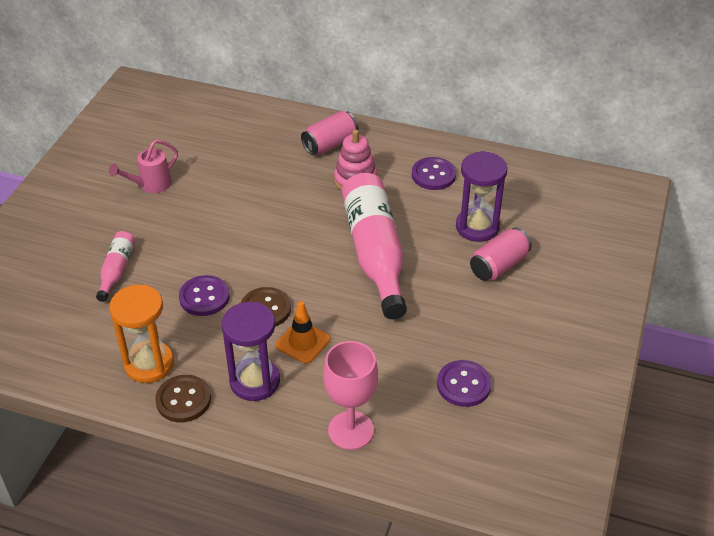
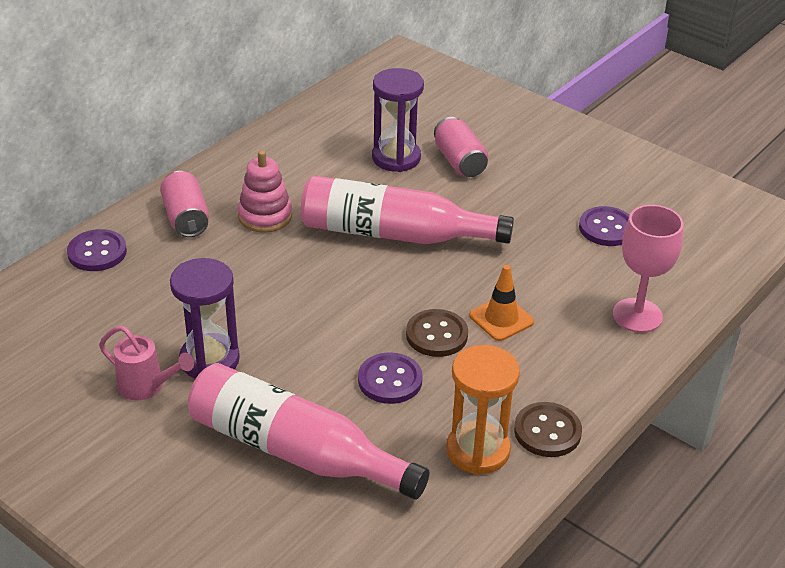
camera: 70 degrees left, 5 degrees down
(117, 270) = (295, 451): pink bottle -> pink bottle, size x2.12
(151, 185) = (146, 386): pink watering can -> pink watering can turned 45 degrees counterclockwise
(255, 381) = (543, 368): purple hourglass -> purple hourglass (209, 360)
(433, 175) = (296, 162): purple button -> purple button (97, 252)

